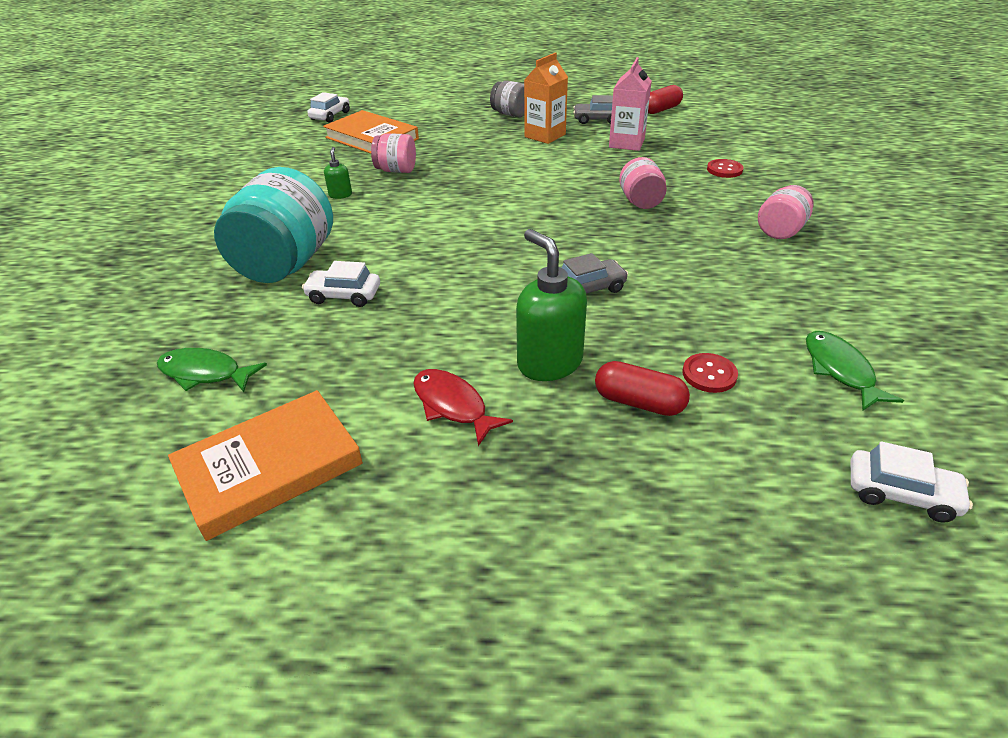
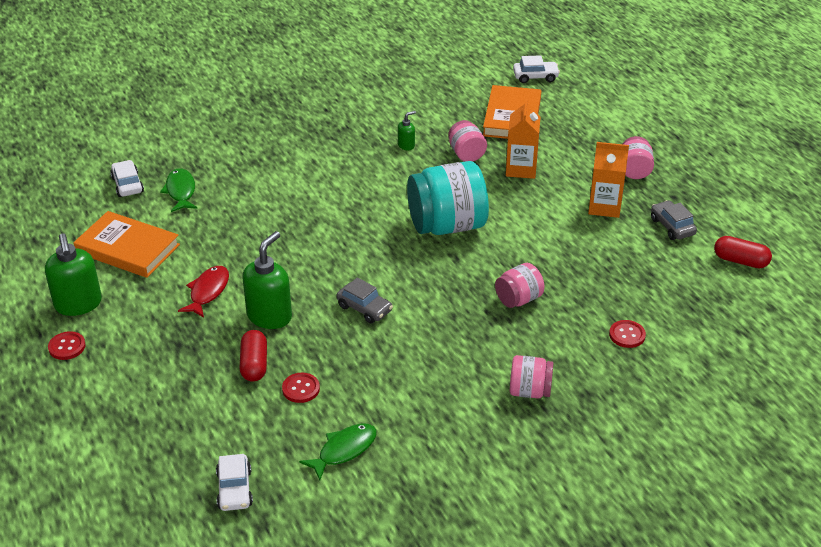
camera: 60 degrees right, 0 degrees up
(286, 264) = (300, 166): turquoise jar -> turquoise jar (447, 225)
(344, 295) = (283, 205): white car -> white car (127, 185)
(350, 576) = (78, 304): none -> green soap dispenser
(451, 153) = (521, 169): none -> orange carton
(453, 629) = (67, 347): none -> red button
(510, 114) = (634, 171): grey jar -> pink jar
(626, 143) = (633, 260): pink carton -> none

